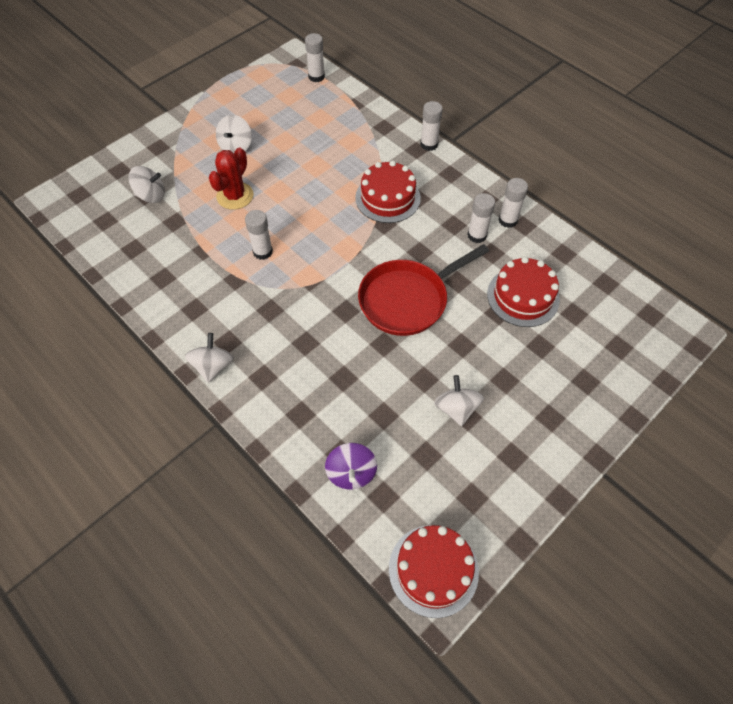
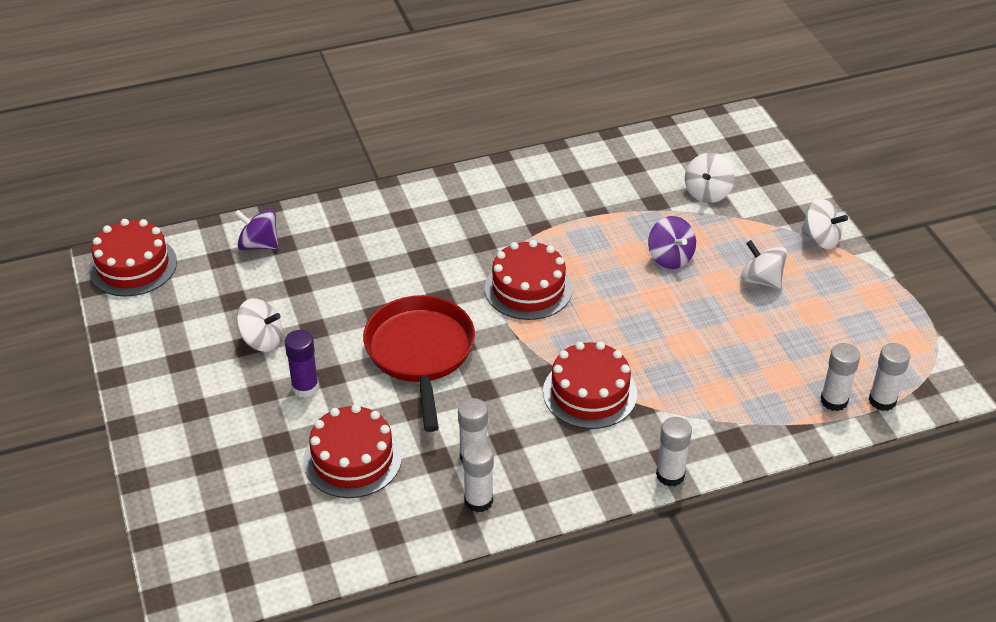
camera: 115 degrees right, 15 degrees down
(213, 366) = (440, 188): white spinning top -> white spinning top (820, 239)
(235, 196) = (670, 257): red cactus -> purple spinning top
(262, 252) = (567, 258): white glue stick -> white glue stick (834, 401)
(307, 262) = (528, 288): none -> red cake
(482, 354) = (305, 387): none -> purple glue stick

